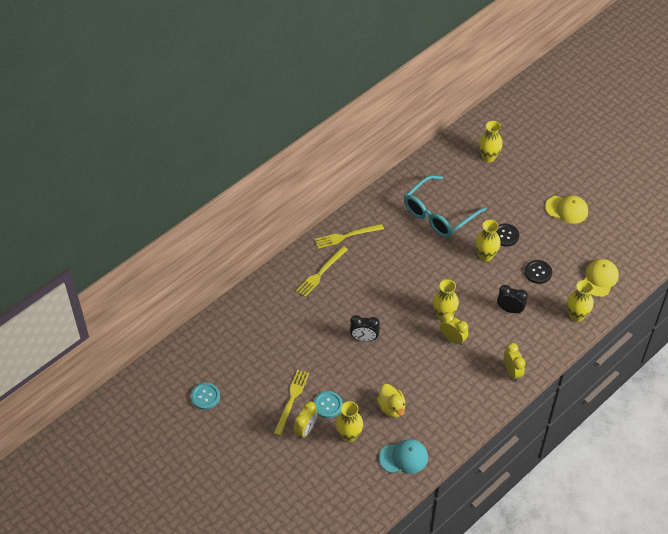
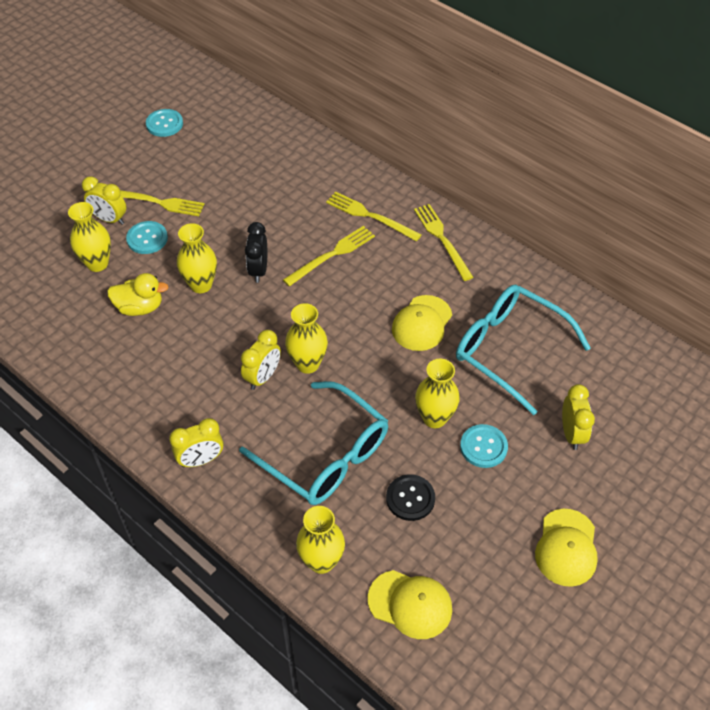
camera: 85 degrees right, 0 degrees up
(354, 296) = (332, 255): none -> yellow fork
(391, 408) = (140, 307): yellow duck -> yellow duck turned 150 degrees counterclockwise
(404, 457) = (56, 325): turquoise cap -> none
(415, 254) = (422, 323): none -> yellow cap
(488, 157) = (657, 418): yellow vase -> yellow vase (201, 285)
(497, 195) = (571, 433): none -> yellow clock
(505, 235) = (483, 447): black button -> turquoise button
(510, 309) = (325, 455): black clock -> turquoise glasses

